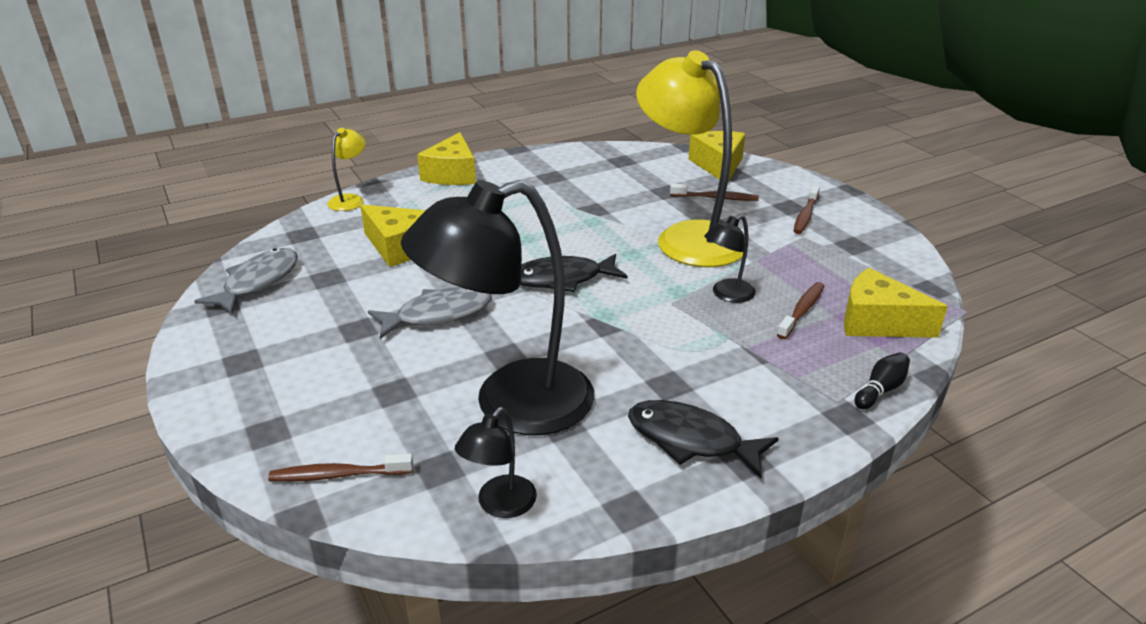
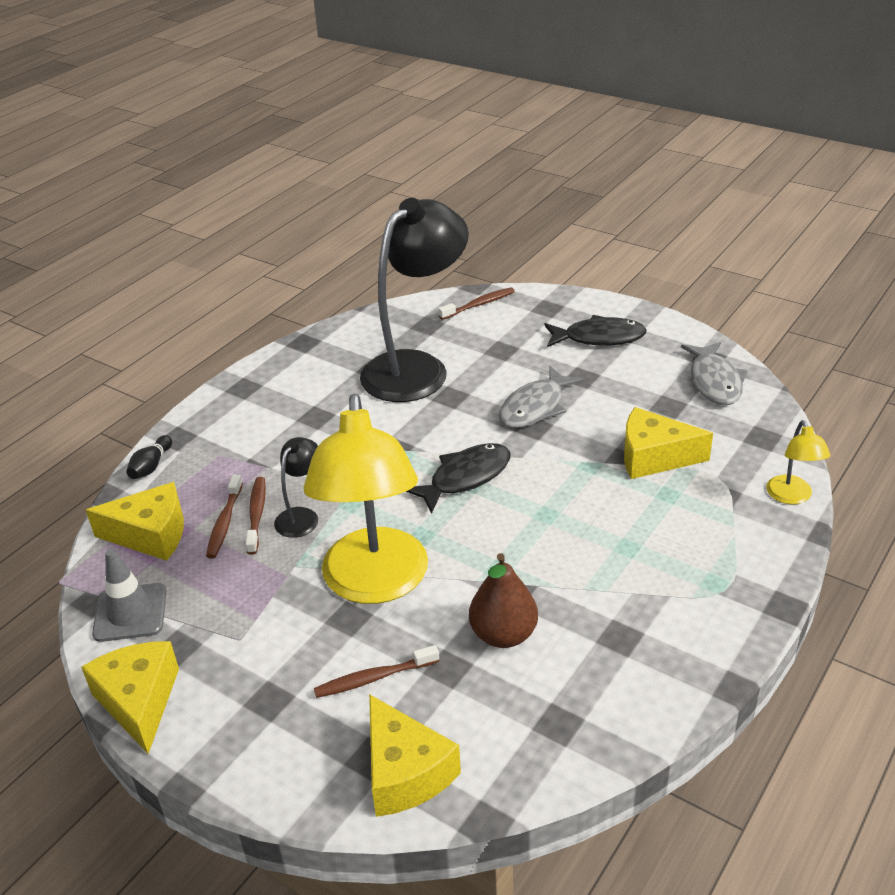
camera: 155 degrees right, 5 degrees up
(452, 174) = (745, 587): yellow cheese -> yellow cheese (139, 701)
(500, 505) = (377, 321): black lamp -> none
(620, 194) = (503, 635): none -> brown pear
(688, 237) = (375, 584): yellow lamp -> yellow lamp turned 60 degrees clockwise
(691, 440) = (283, 386): black fish -> black fish (599, 338)
(805, 215) = (243, 685): brown toothbrush -> brown toothbrush (257, 514)
(893, 272) = (130, 613): none -> grey traffic cone

